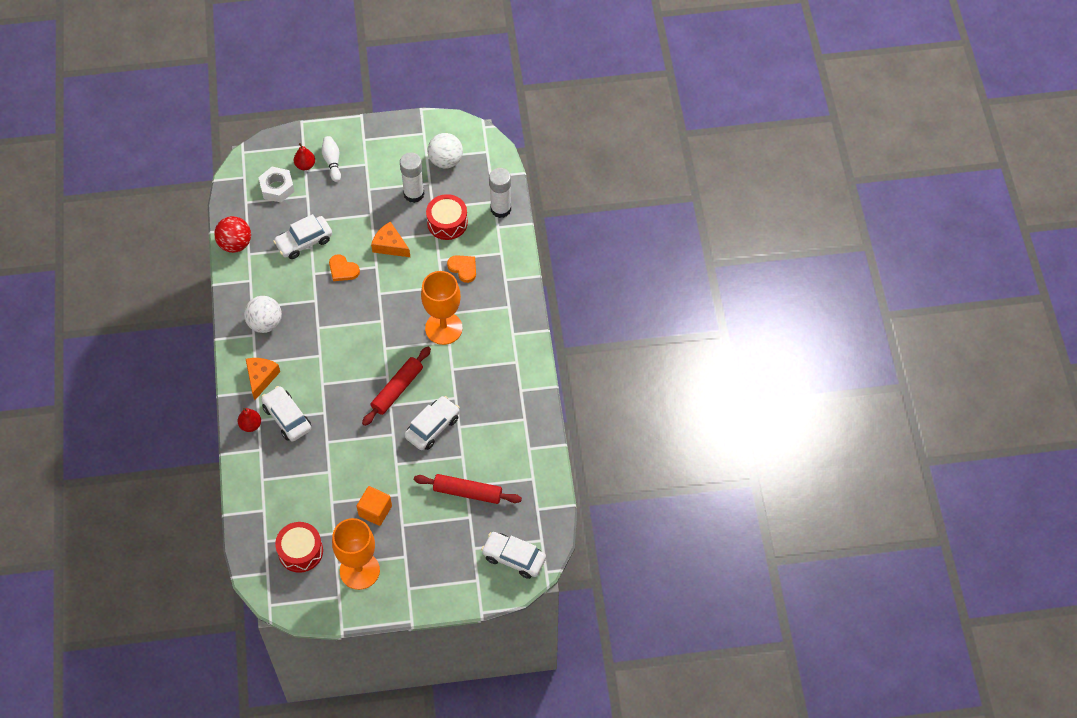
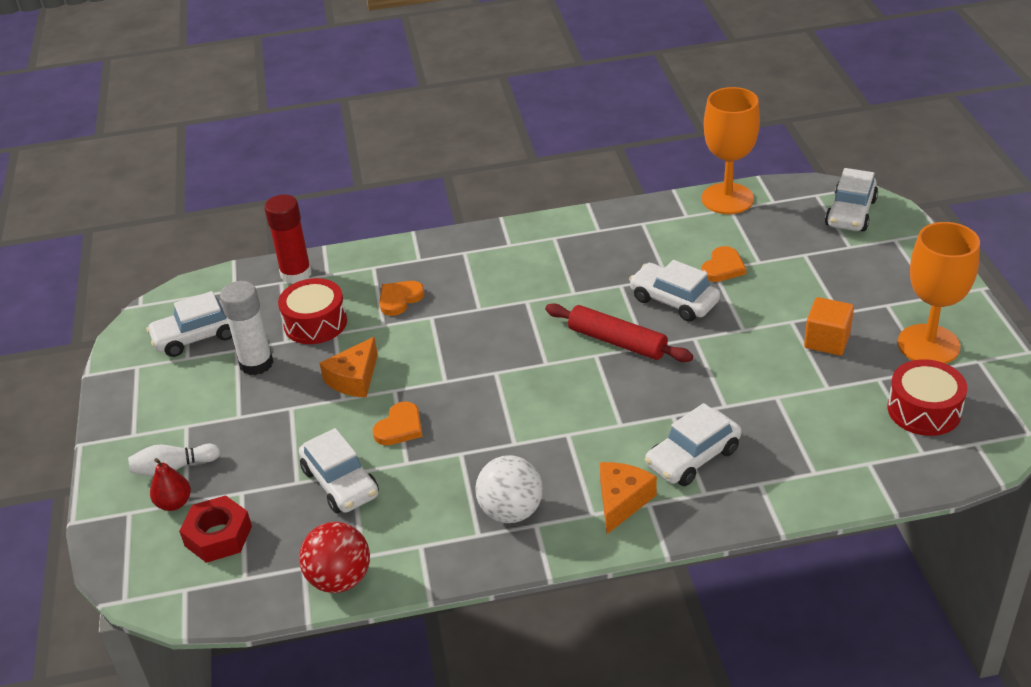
camera: 90 degrees left, 20 degrees down
(250, 425) = (717, 501): red pear -> none
(261, 378) = (622, 501): orange cheese -> orange cheese turned 105 degrees clockwise
(277, 188) = (218, 536): white nut -> red nut
(443, 328) = (505, 307): orange goblet -> orange goblet (727, 199)
(445, 161) = (197, 336): white ball -> white car
(463, 462) = (723, 267): none -> orange heart
(467, 492) = (768, 259): red rolling pin -> none
(500, 209) = (296, 274): white glue stick -> red glue stick

